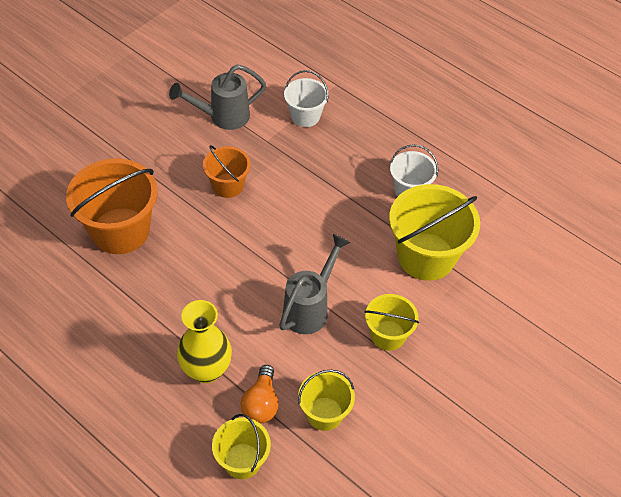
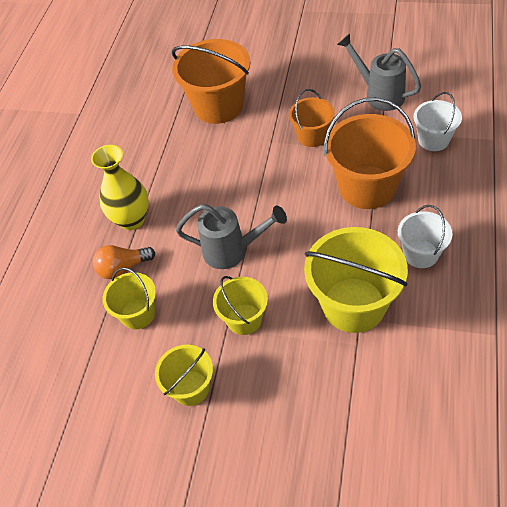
camera: 70 degrees right, 0 degrees up
(242, 461) = (67, 283): yellow bucket -> yellow bucket (191, 388)
(318, 183) = (367, 187): none -> orange bucket

